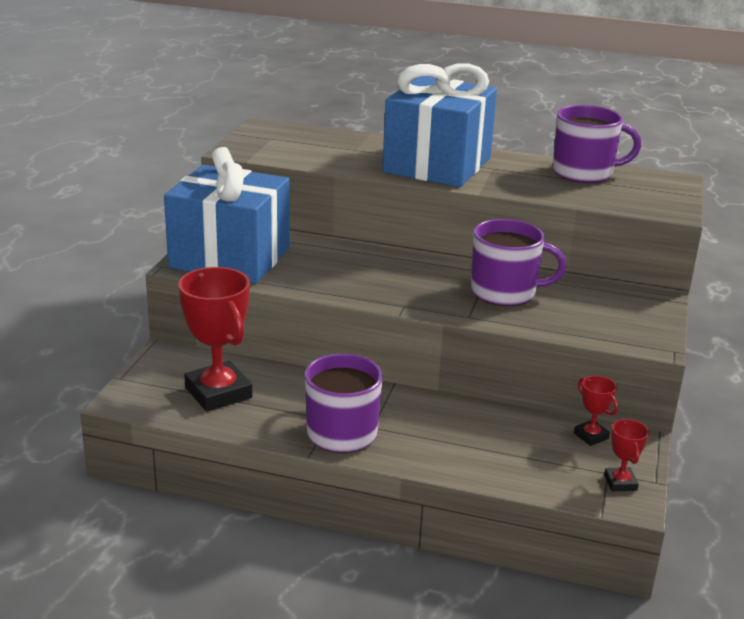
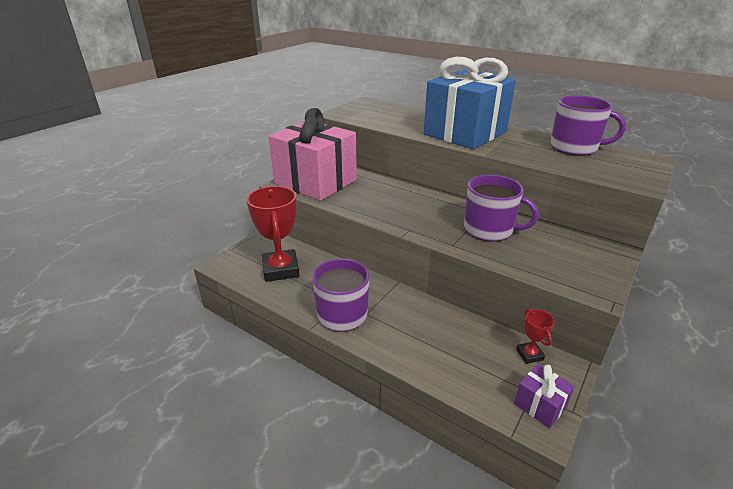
camera: 20 degrees right, 5 degrees up
(230, 258) = (315, 182): blue gift -> pink gift
(620, 483) = (540, 405): red trophy -> purple gift

